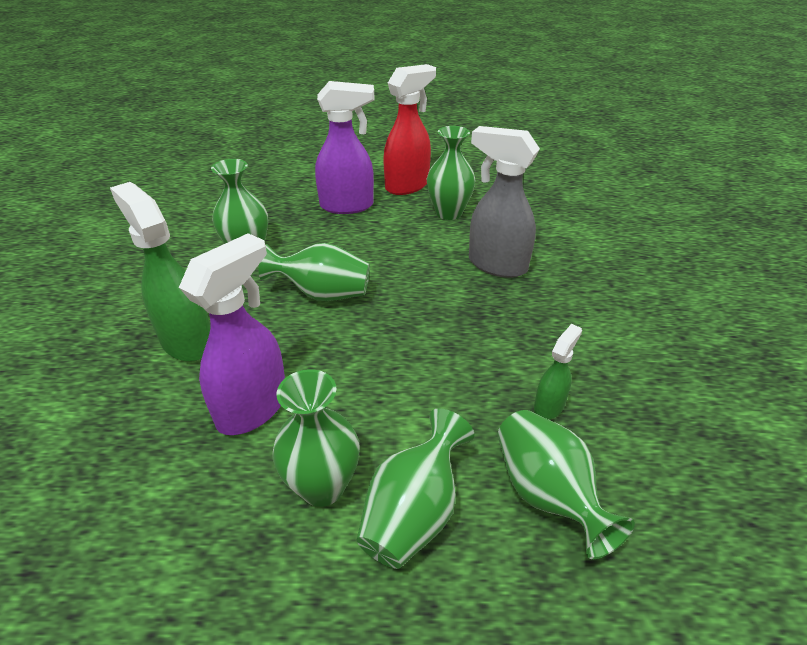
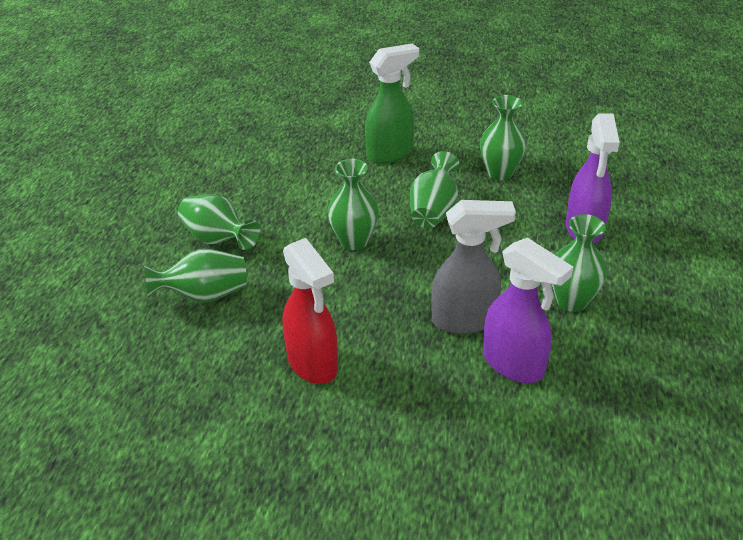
camera: 100 degrees right, 0 degrees up
(253, 407) = (320, 182): purple spray bottle -> purple spray bottle (514, 365)
(322, 486) = (250, 208): green vase -> green vase (354, 241)
(407, 186) = (636, 276): red spray bottle -> red spray bottle (313, 364)
(496, 265) = (464, 320): grey spray bottle -> grey spray bottle turned 45 degrees clockwise
(549, 406) = (274, 314): green spray bottle -> none

